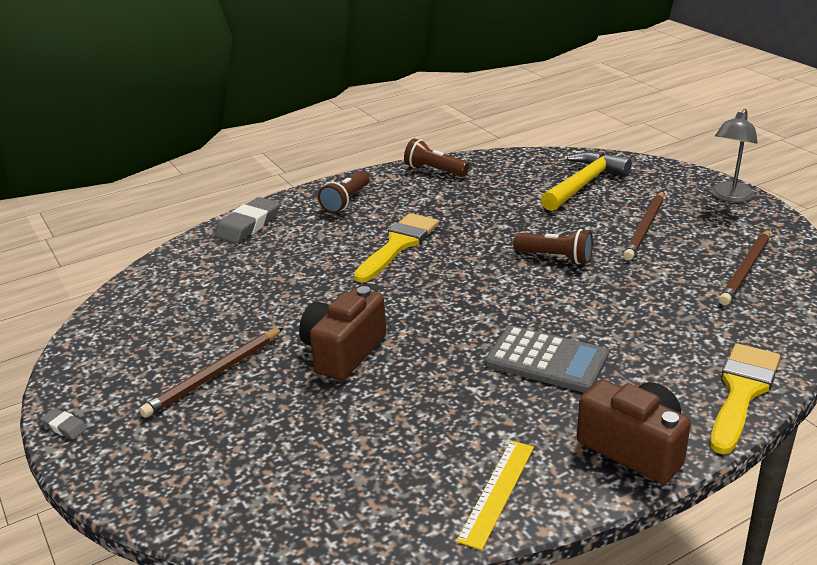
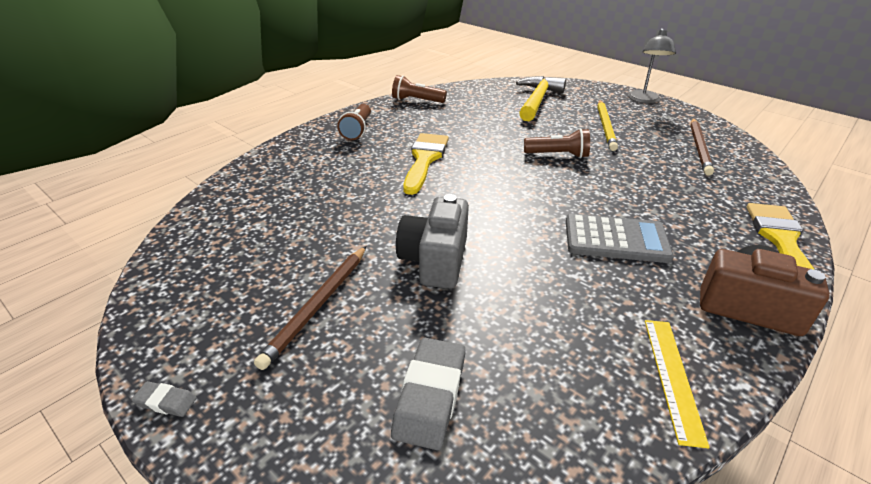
camera: 20 degrees left, 5 degrees up
(248, 225) = (279, 158): grey eraser -> grey eraser (430, 396)
(343, 352) = (435, 260): brown camera -> grey camera
(645, 228) = (605, 126): brown pencil -> yellow pencil

